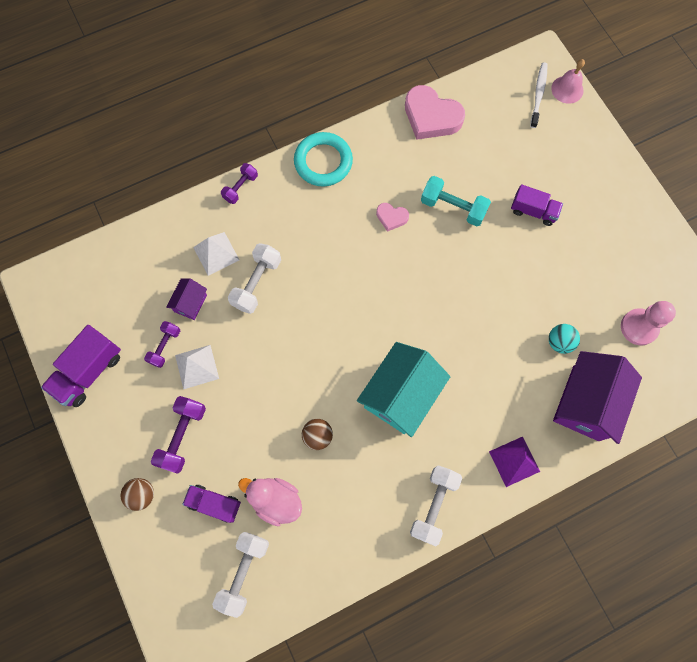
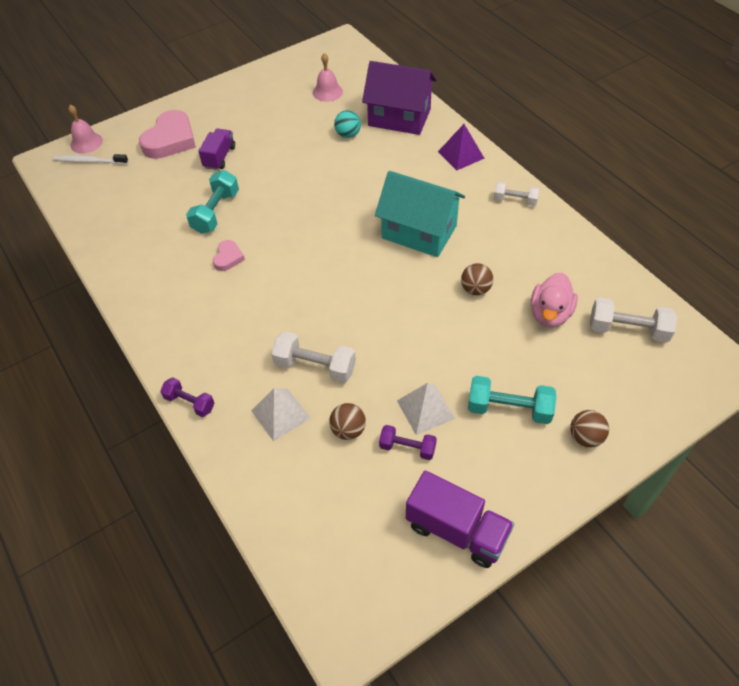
camera: 95 degrees left, 20 degrees down
(182, 436) = (509, 409): purple dumbbell -> turquoise dumbbell
(190, 303) = (348, 430): purple house -> brown ball
(214, 503) = (571, 366): purple truck -> none
(323, 162) = (157, 325): turquoise ring -> none
(431, 117) = (106, 238): pink heart -> pink heart (170, 140)
(434, 505) = (515, 200): white dumbbell -> white dumbbell, size x0.64
(639, 327) = (327, 92): pink pawn -> pink bell

